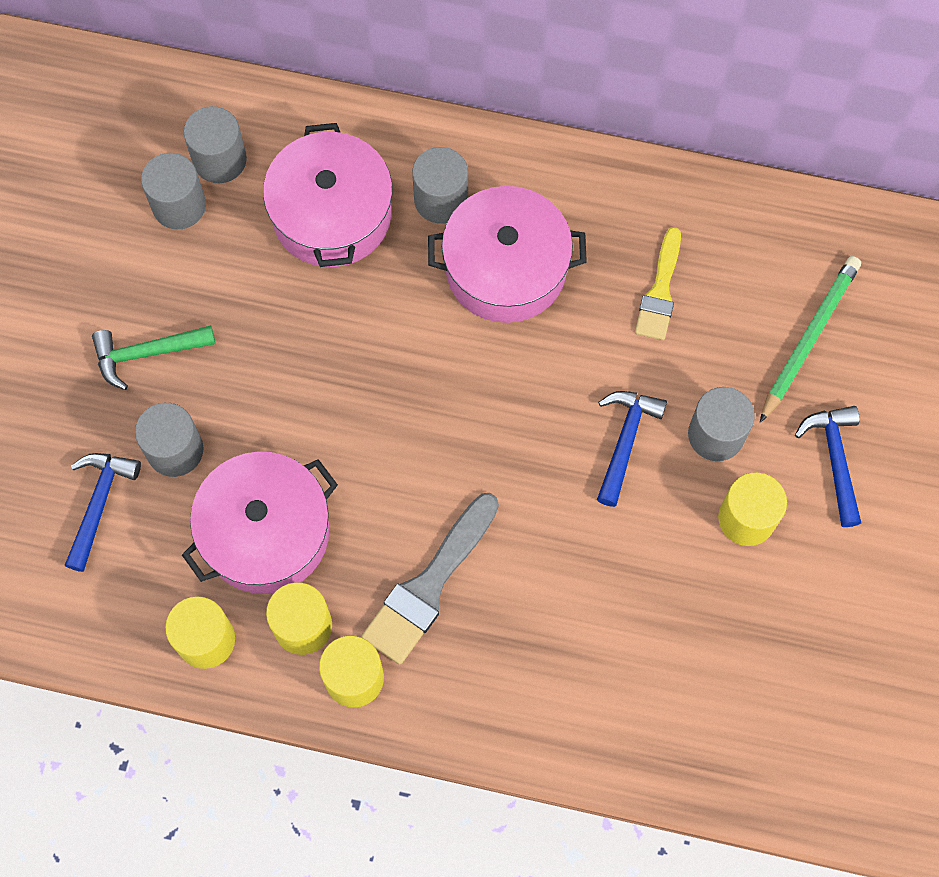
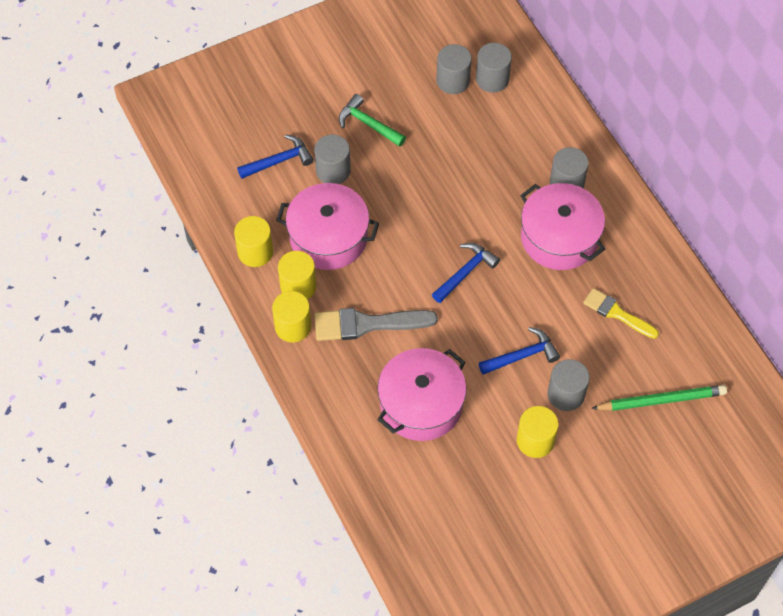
camera: 50 degrees right, 10 degrees down
(332, 214) = (512, 144): pink pot -> pink pot (421, 404)
(660, 291) = (617, 313): yellow brush -> yellow brush turned 60 degrees clockwise
(835, 460) = (607, 460): blue hammer -> blue hammer (465, 272)

